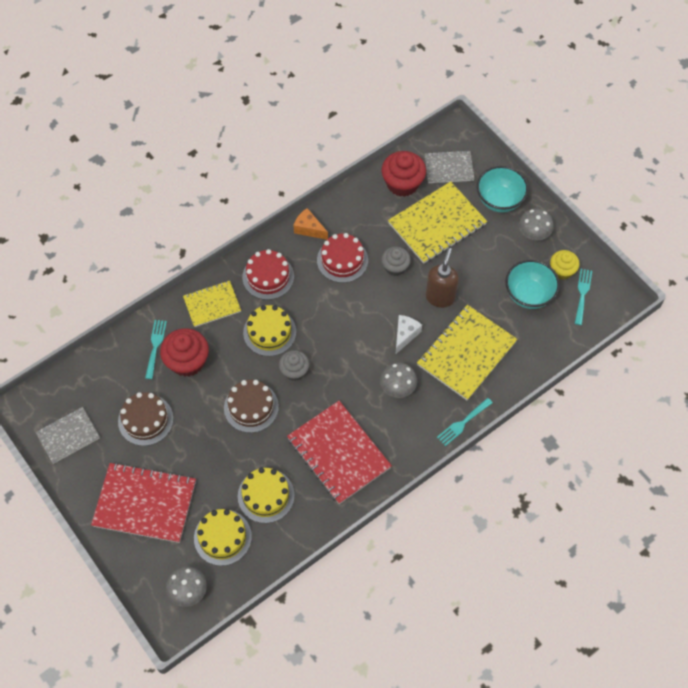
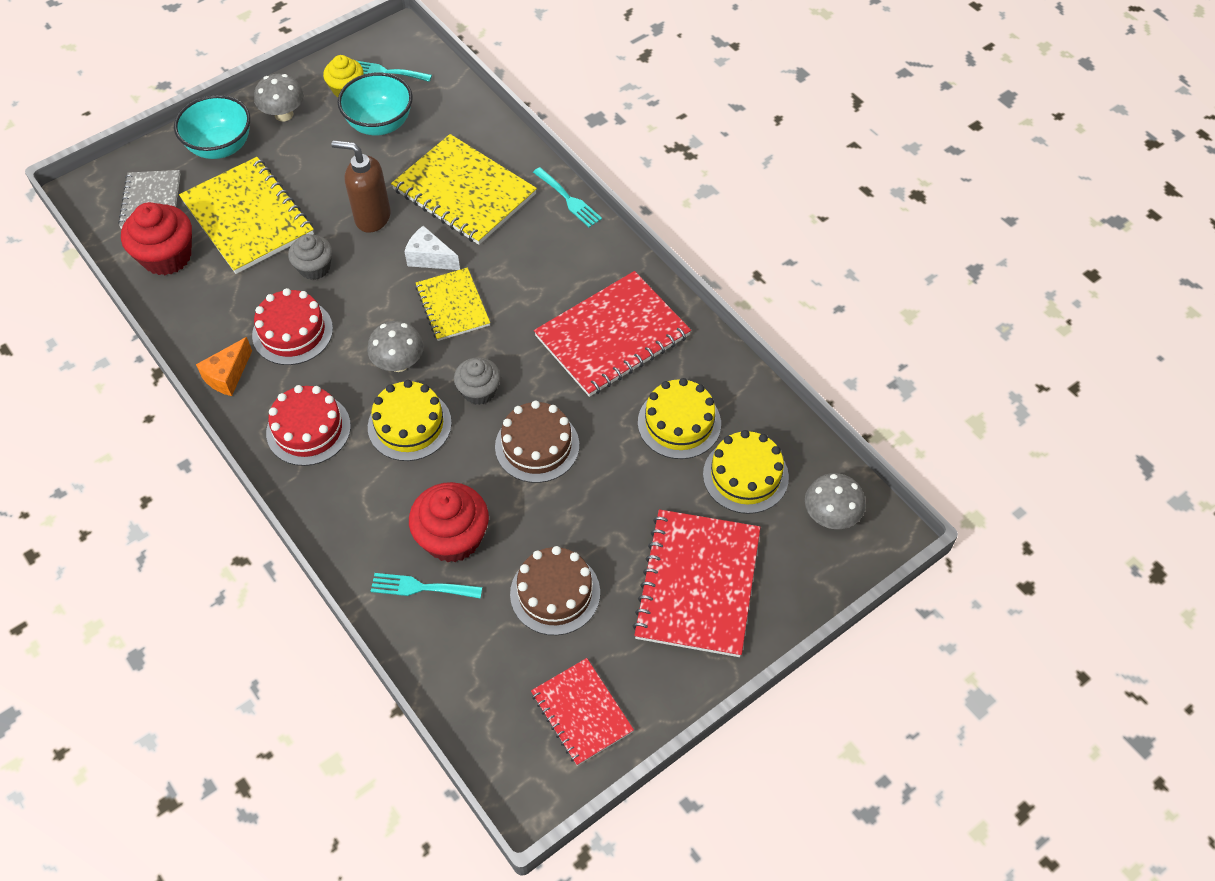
camera: 90 degrees left, 5 degrees down
(68, 436) = (581, 712): grey notebook -> red notebook
(212, 304) = (350, 507): yellow notebook -> yellow notebook (452, 306)
(397, 388) = (513, 268): grey mushroom -> grey mushroom (399, 363)

